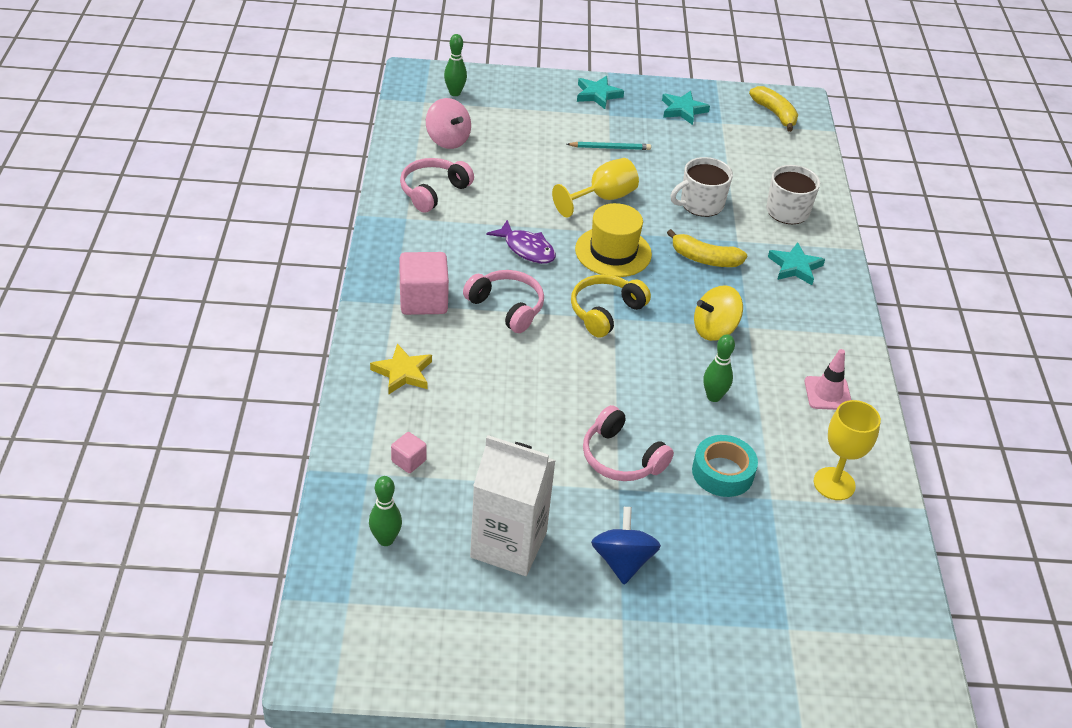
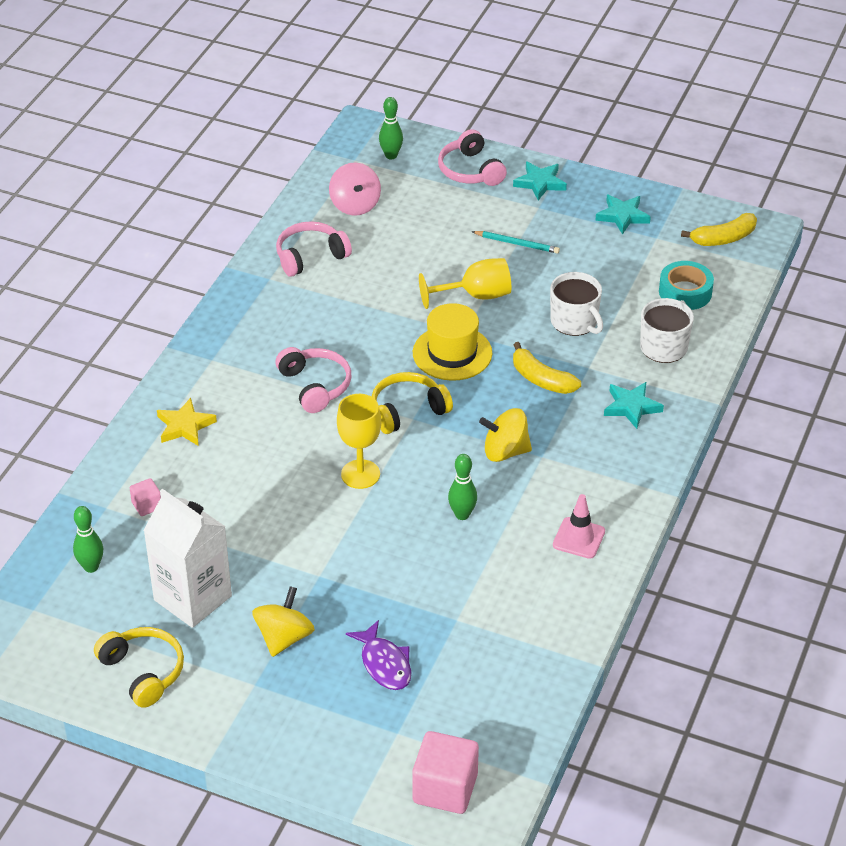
camera: 25 degrees right, 0 degrees up
(423, 300) = (241, 362): pink cube -> pink cube (445, 788)
(502, 638) = (143, 671): none -> yellow headphones
(526, 249) = (368, 332): purple fish -> purple fish (384, 664)
(621, 458) = (338, 549): pink headphones -> pink headphones (470, 170)
(622, 561) = (284, 637): blue spinning top -> yellow spinning top
(700, 204) = (575, 322): white mug -> white mug turned 120 degrees counterclockwise
(722, 472) = (425, 585): turquoise tape -> turquoise tape (685, 292)
(775, 114) = (723, 238): yellow banana -> yellow banana turned 75 degrees clockwise
(834, 484) = (526, 622): yellow goblet -> yellow goblet (360, 474)

